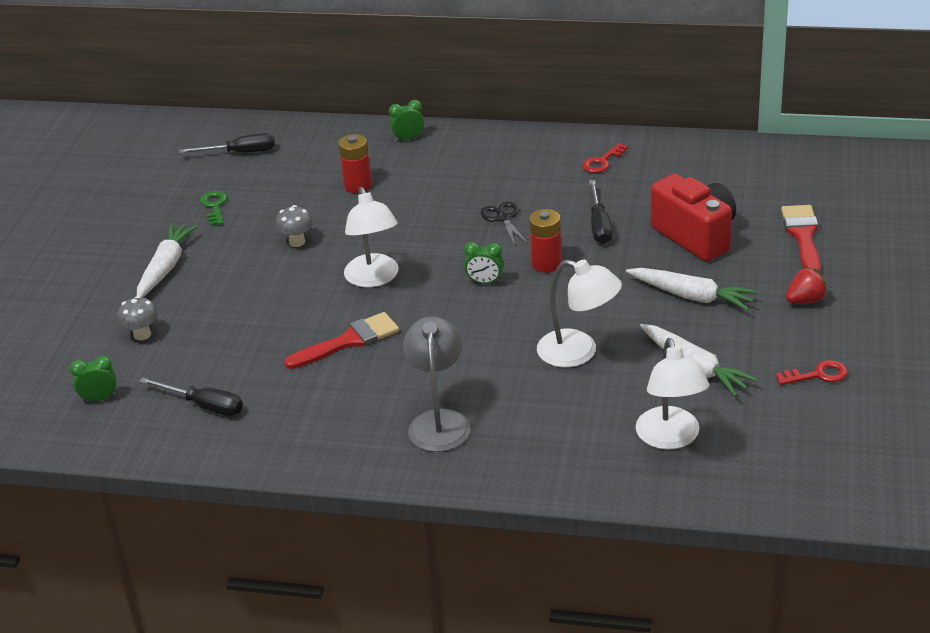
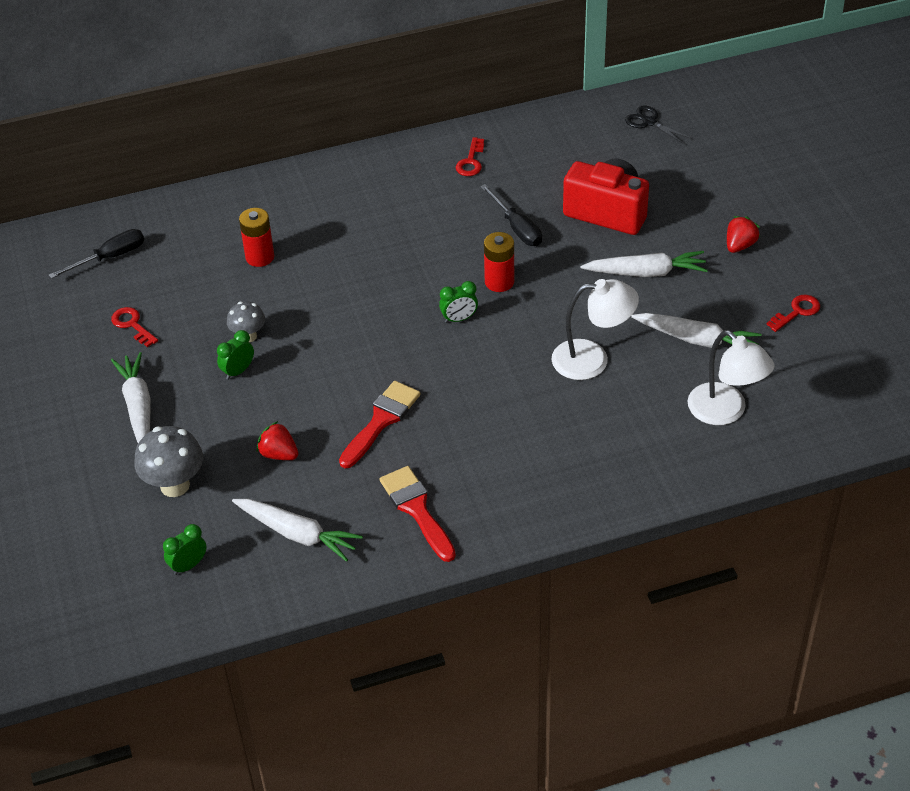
camera: 30 degrees left, 10 degrees up
(142, 334) = (175, 485): grey mushroom -> grey mushroom, size x1.63
(204, 405) = (297, 534): black screwdriver -> white carrot
(214, 206) = (132, 325): green key -> red key
(243, 339) = (279, 454): none -> red strawberry
(374, 278) = (354, 349): white lamp -> none
(408, 138) = (269, 191): green clock -> green clock (238, 371)
(439, 421) = (524, 468): grey lamp -> none
(503, 218) = (425, 248): black scissors -> black scissors (649, 122)
(803, 236) = (695, 184): red brush -> red brush (417, 509)

